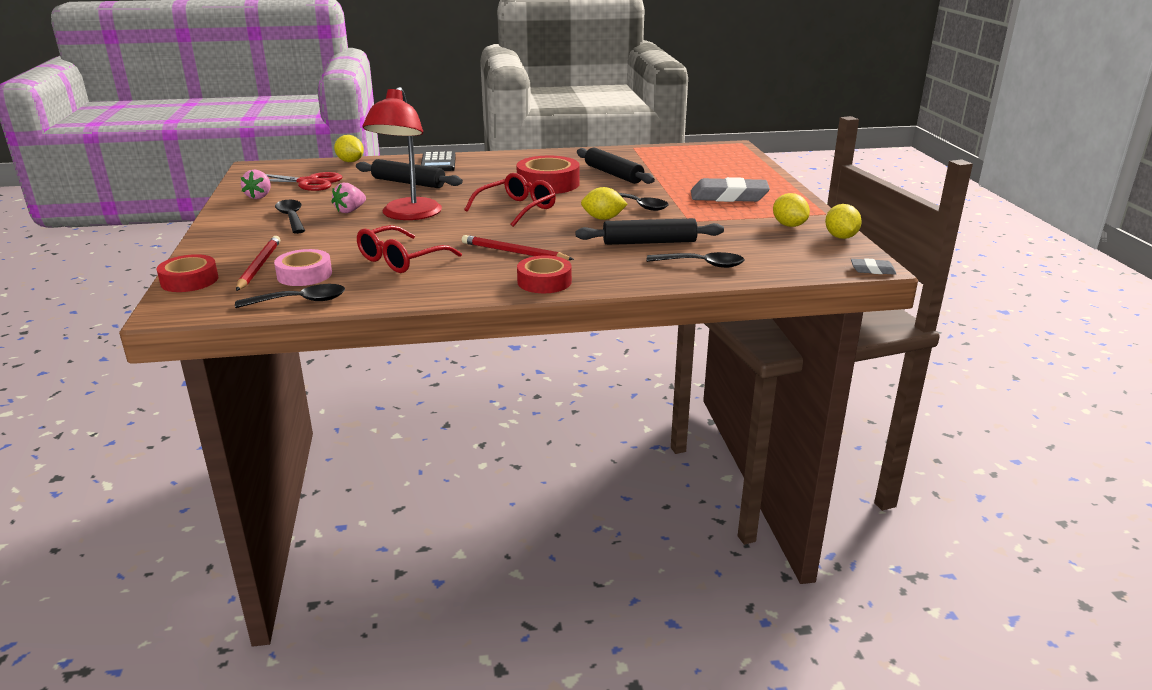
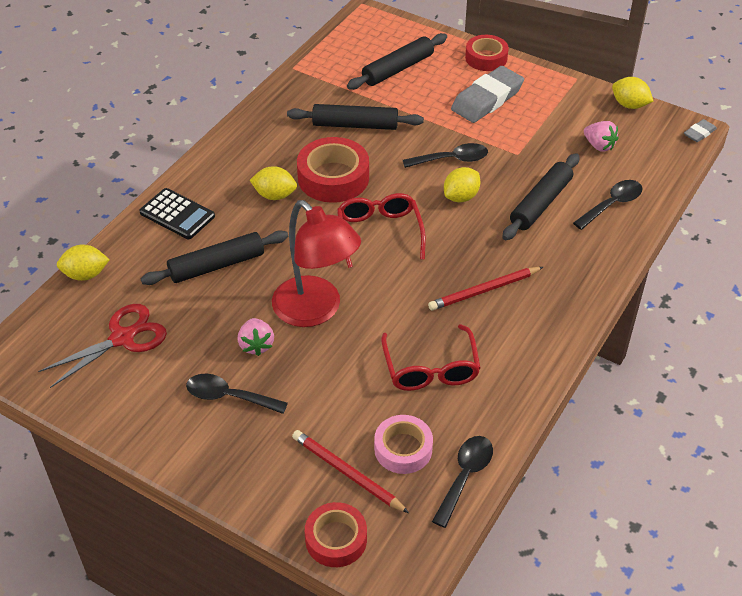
camera: 50 degrees left, 20 degrees up
(259, 196) = (126, 395): pink strawberry -> pink strawberry (599, 146)
(544, 282) = (564, 307): red tape -> red tape (486, 58)
(698, 167) = (398, 69): none -> black rolling pin
(789, 225) = (581, 112): yellow lemon -> yellow lemon (274, 195)

